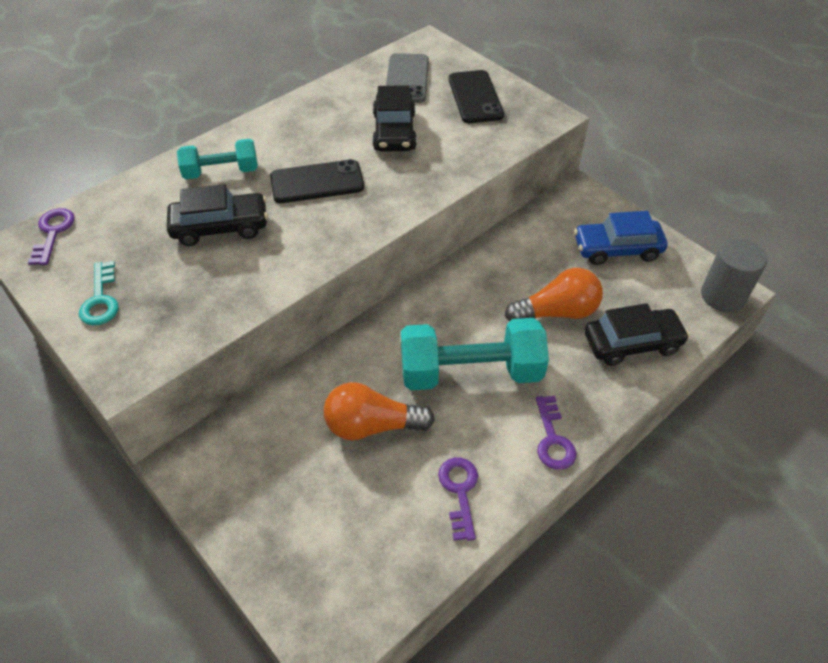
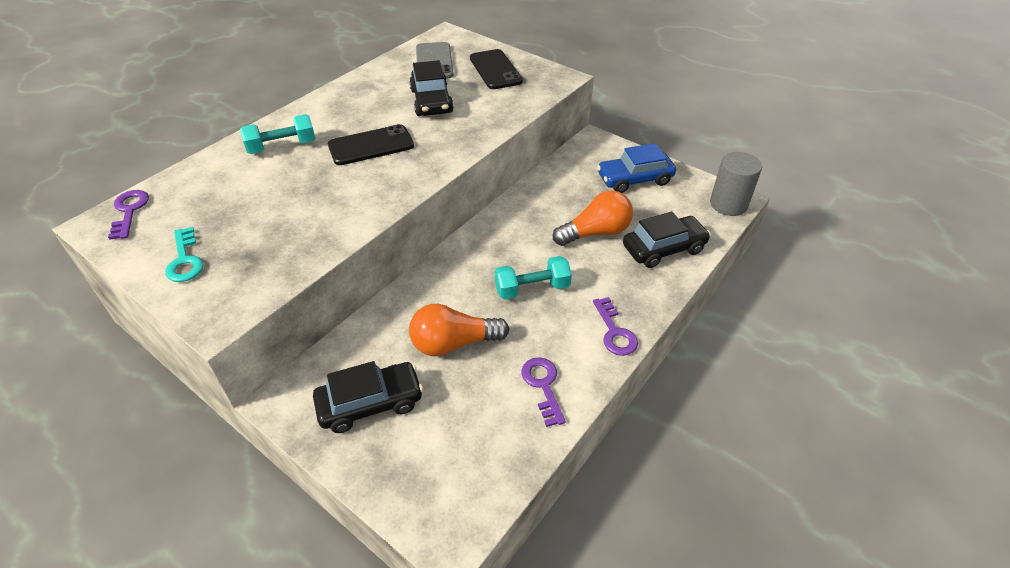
camera: 10 degrees left, 5 degrees down
(220, 227) = (289, 189): black car -> black car (370, 403)
(470, 372) = (532, 288): turquoise dumbbell -> turquoise dumbbell, size x0.59

